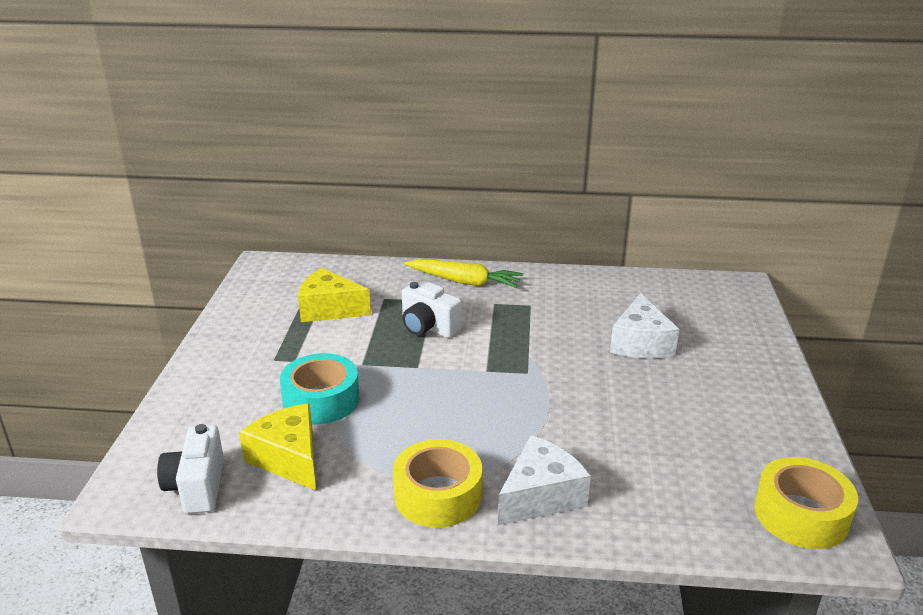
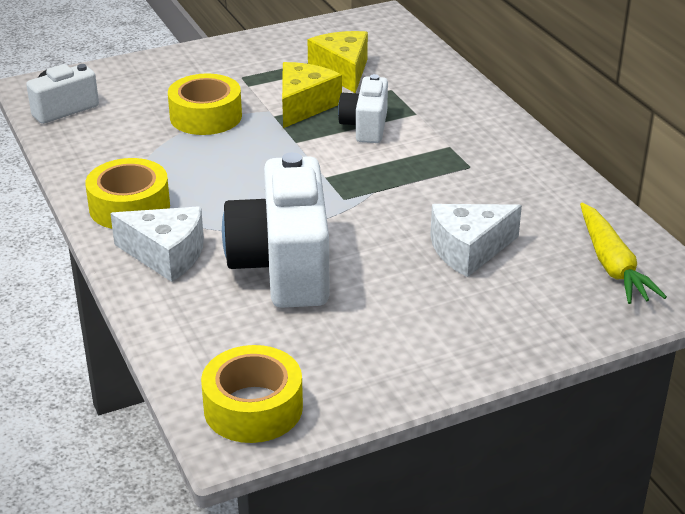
camera: 60 degrees right, 5 degrees up
(289, 458) = (122, 130): yellow cheese -> yellow cheese (304, 105)
(321, 400) = (206, 116): turquoise tape -> yellow tape
(464, 282) = (472, 118): yellow carrot -> yellow carrot (612, 264)
(605, 434) = (283, 267): none -> white camera

